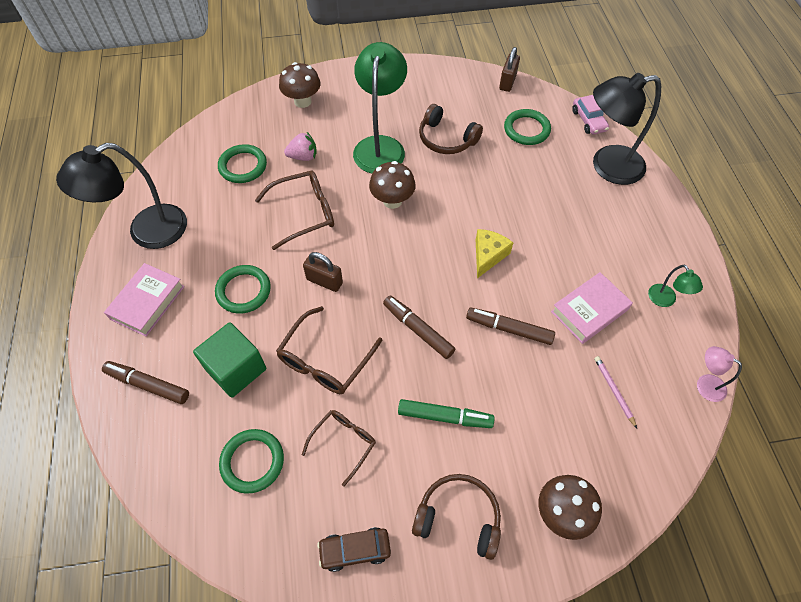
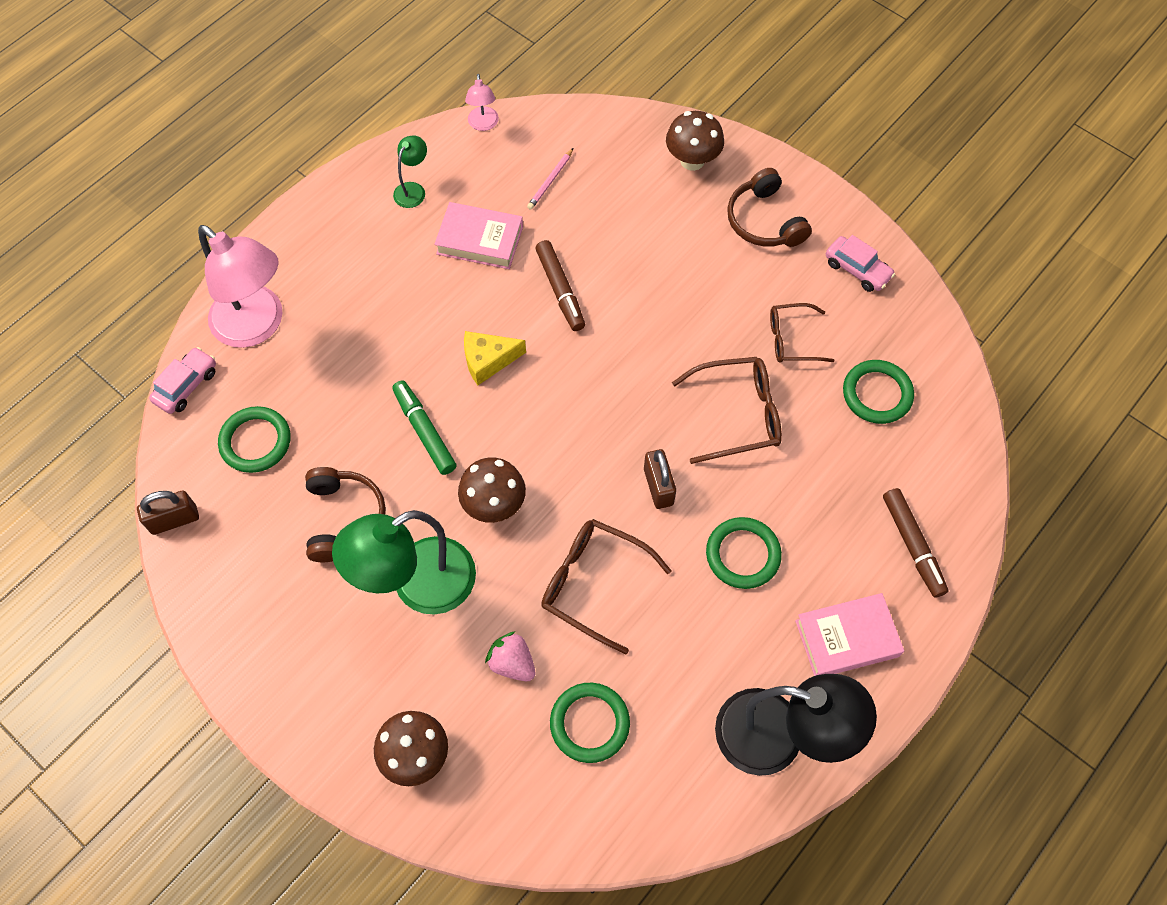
camera: 130 degrees left, 5 degrees up
(236, 369) = (821, 482): green cube -> none
(355, 550) = (857, 269): brown car -> pink car
(418, 330) = (632, 361): brown marker -> none
(444, 416) = (694, 283): green marker -> green marker (424, 431)
(607, 166) = (257, 326): black lamp -> pink lamp

